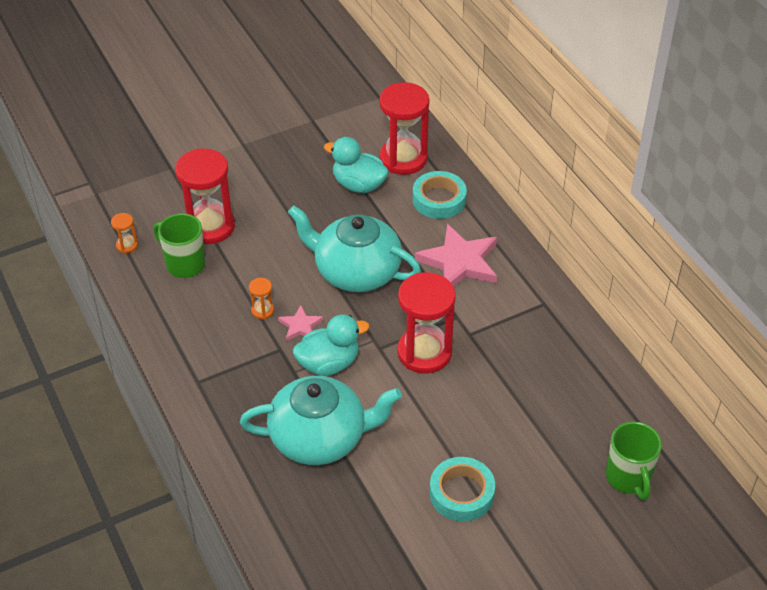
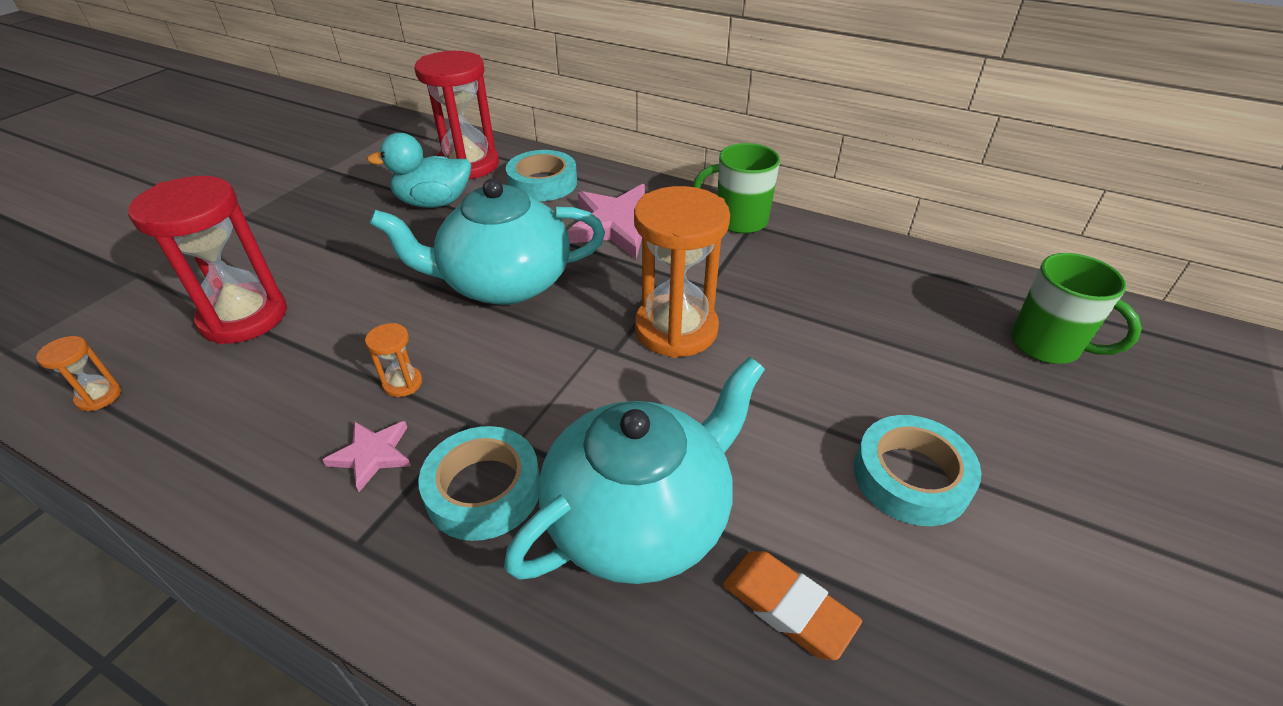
camera: 35 degrees left, 5 degrees down
(184, 264) = (225, 379): green mug -> green mug (739, 221)
(263, 387) = (483, 490): none -> turquoise tape
(300, 326) = (477, 376): pink star -> pink star (372, 455)
(329, 363) = (561, 404): turquoise duck -> none
(348, 507) = (788, 607): none -> orange eraser
(424, 352) = (676, 329): red hourglass -> orange hourglass

